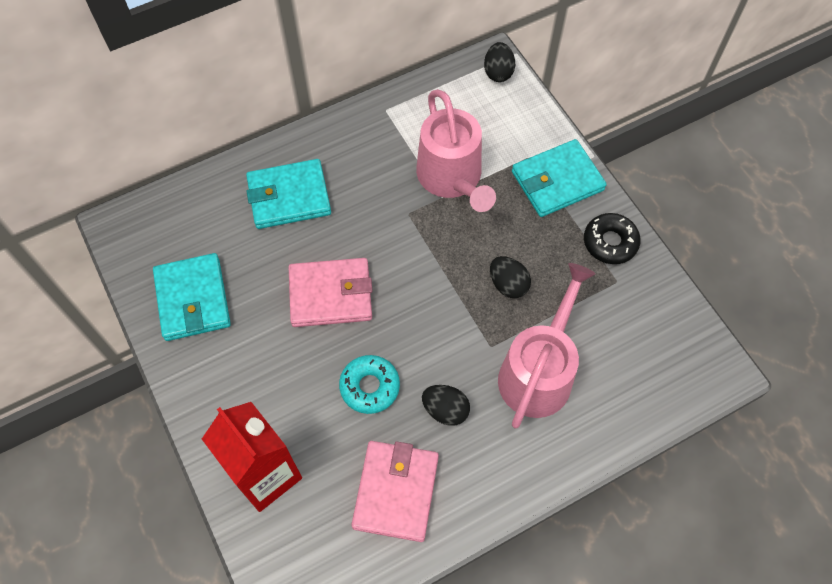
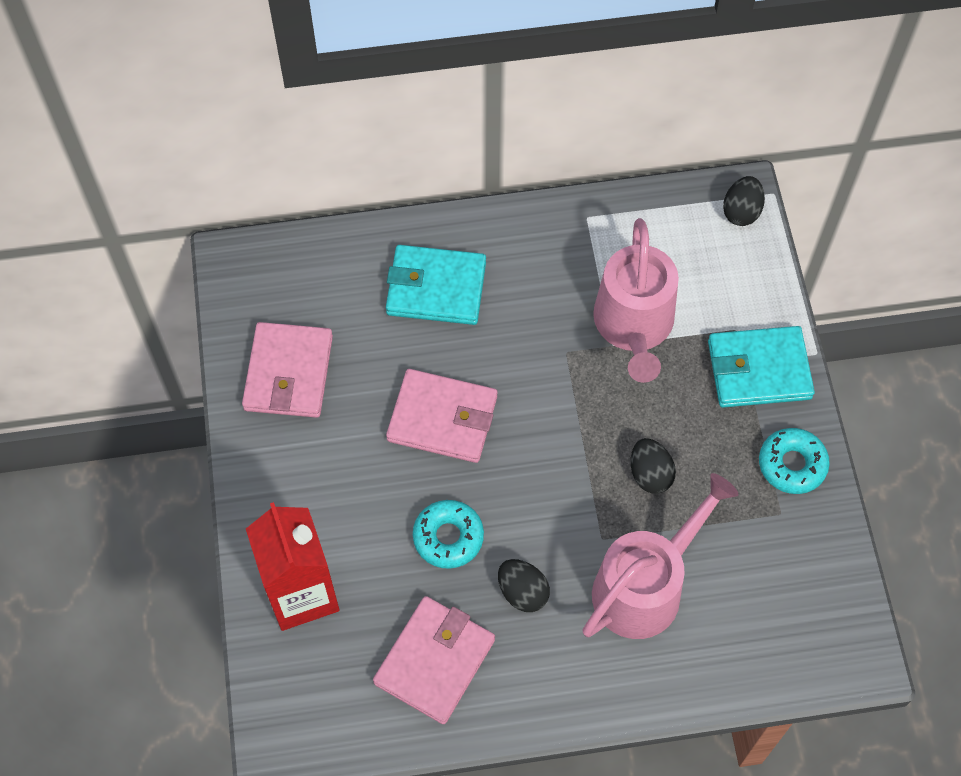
camera: 20 degrees right, 0 degrees up
(193, 299) = (289, 373): turquoise wallet -> pink wallet
(610, 242) = (792, 464): black donut -> turquoise donut

